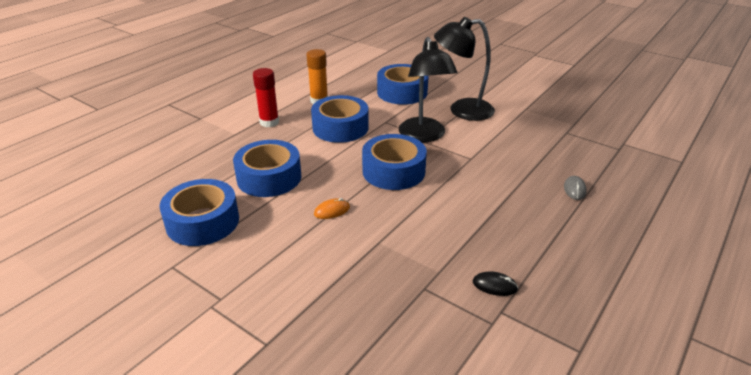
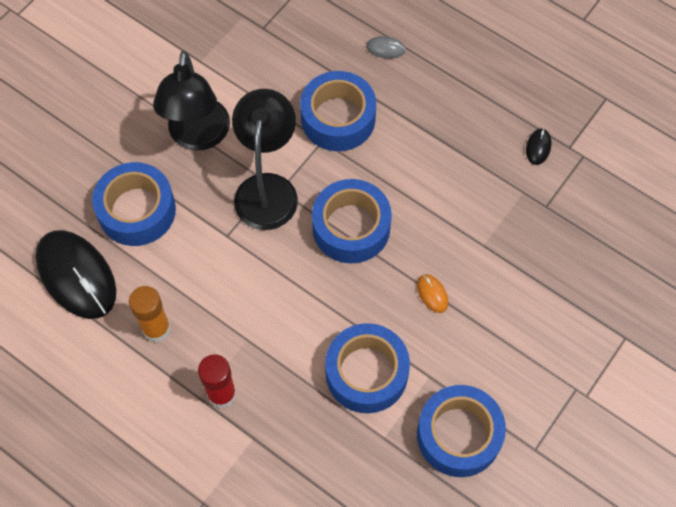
camera: 90 degrees left, 30 degrees up
(340, 128) = (241, 294): blue tape -> blue tape (338, 118)
(357, 77) = (76, 275): none -> black mouse
(424, 136) = (267, 188): black lamp -> black lamp turned 75 degrees counterclockwise

